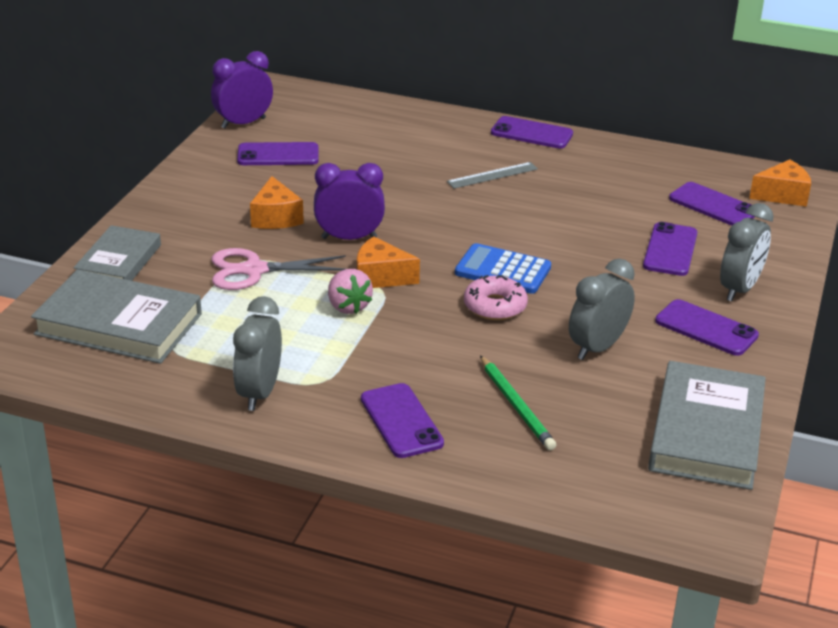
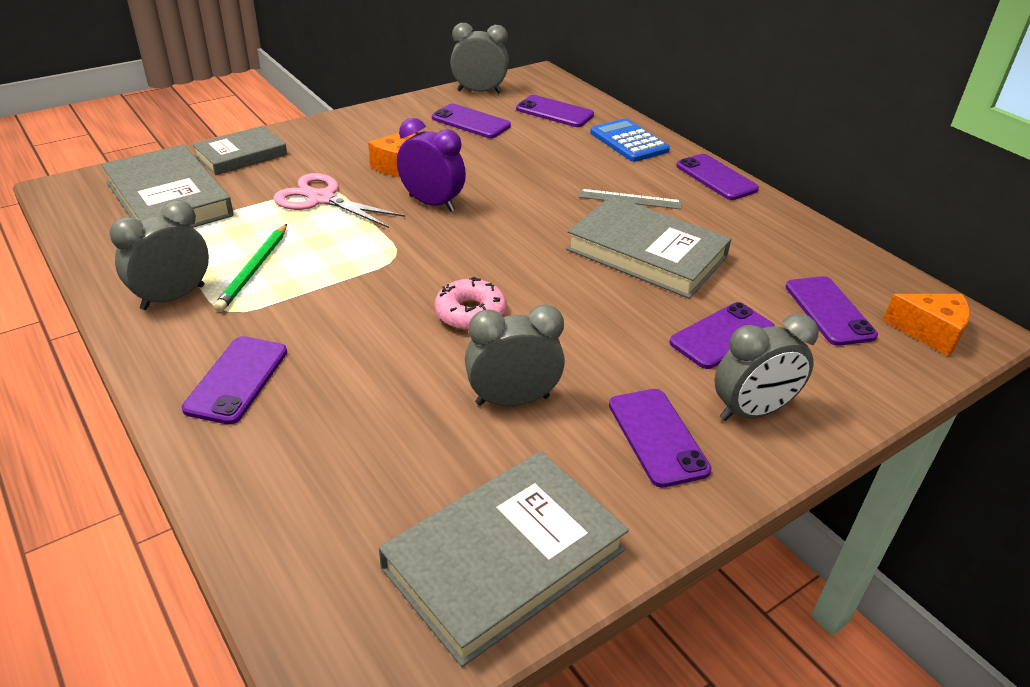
camera: 35 degrees right, 5 degrees up
(243, 123) = (479, 92): purple clock -> grey clock
(336, 120) = (554, 112): none -> purple phone
(348, 306) = (347, 258): pink strawberry -> none
(380, 277) = (409, 245): orange cheese -> none
(503, 270) = (523, 284): blue calculator -> blue calculator (628, 142)
(516, 405) = (354, 419): green pencil -> green pencil (254, 269)
(555, 213) = (646, 253): none -> grey book

